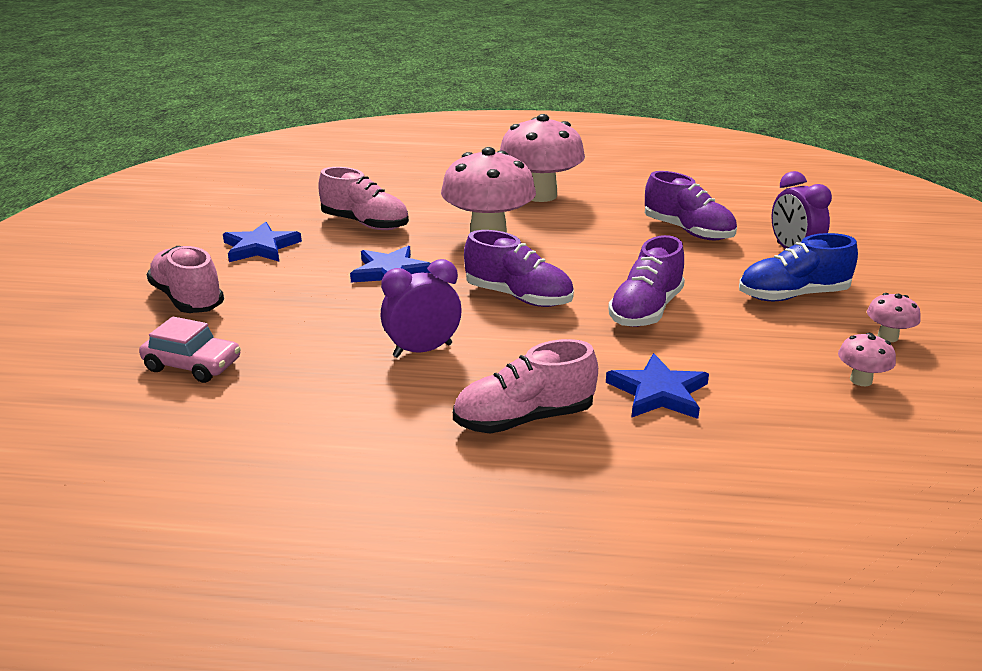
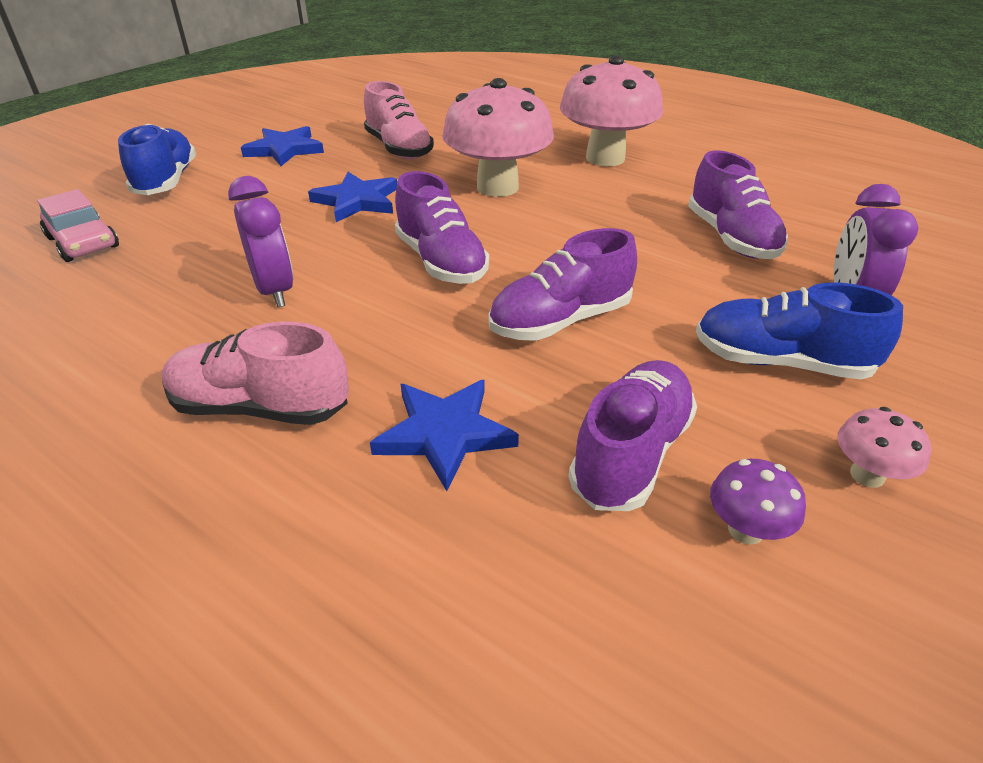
camera: 30 degrees right, 10 degrees up
(187, 299) = (167, 181): pink shoe -> blue shoe
(422, 350) = (275, 291): purple clock -> purple clock turned 60 degrees clockwise
(770, 366) = (631, 453): none -> purple shoe
(861, 380) = (745, 530): pink mushroom -> purple mushroom

